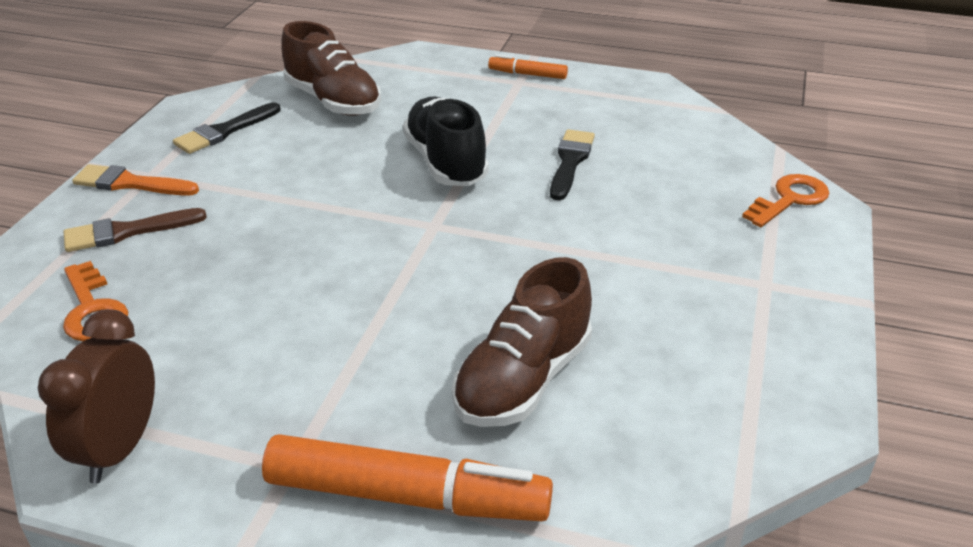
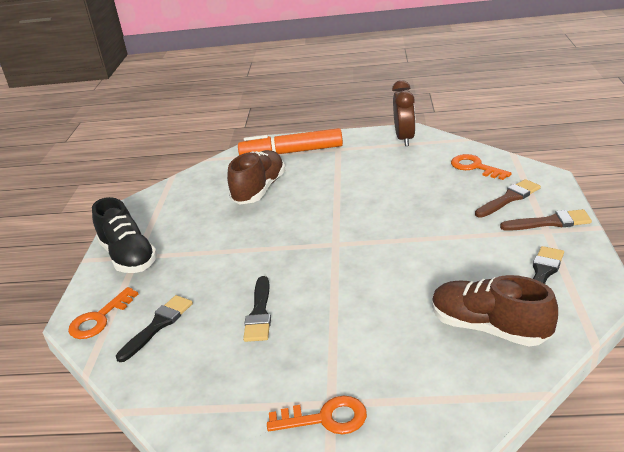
camera: 170 degrees right, 5 degrees down
(130, 183) = (550, 222): orange brush -> brown brush
(445, 162) = (353, 289): black shoe -> black shoe (129, 257)
(528, 74) = (325, 418): orange marker -> orange key
(702, 175) = (158, 325): none -> black brush

